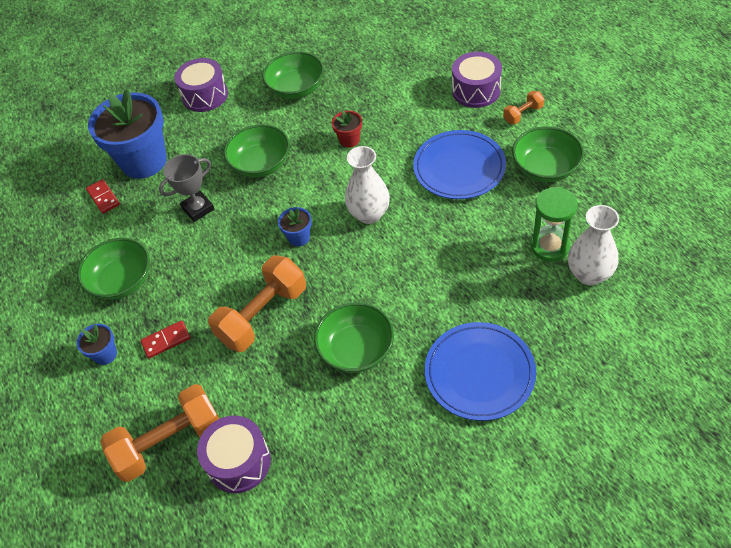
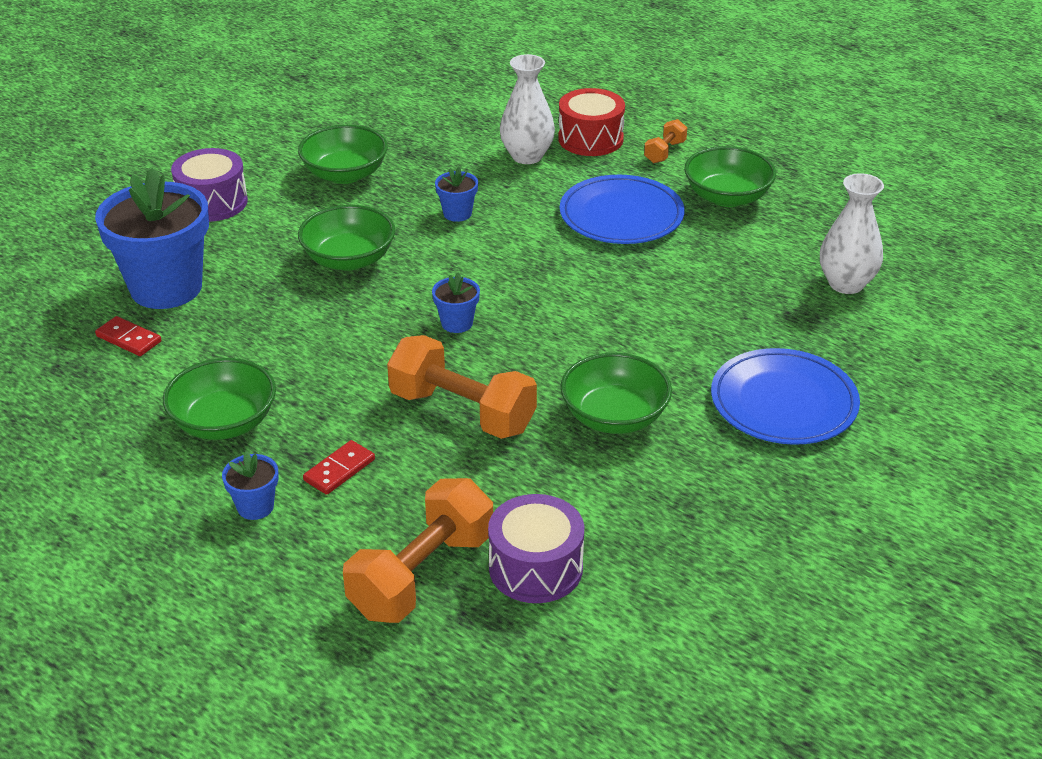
camera: 30 degrees left, 15 degrees down
(198, 209) = (288, 322): grey trophy -> none
(263, 315) = (462, 412): orange dumbbell -> orange dumbbell turned 75 degrees counterclockwise
(349, 140) = (457, 213): red flower pot -> blue flower pot
(369, 214) = (536, 281): white vase -> white vase (527, 156)
(476, 90) = (590, 139): purple drum -> red drum
(550, 246) = (783, 268): green hourglass -> none

